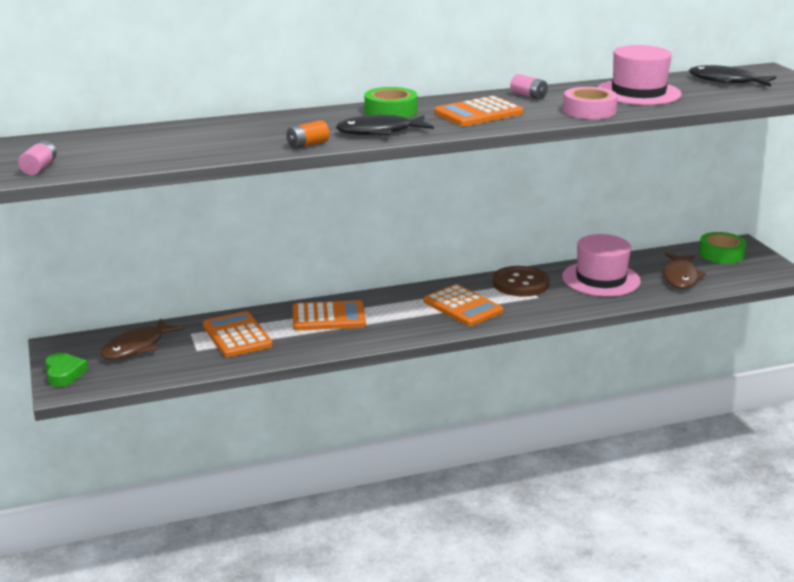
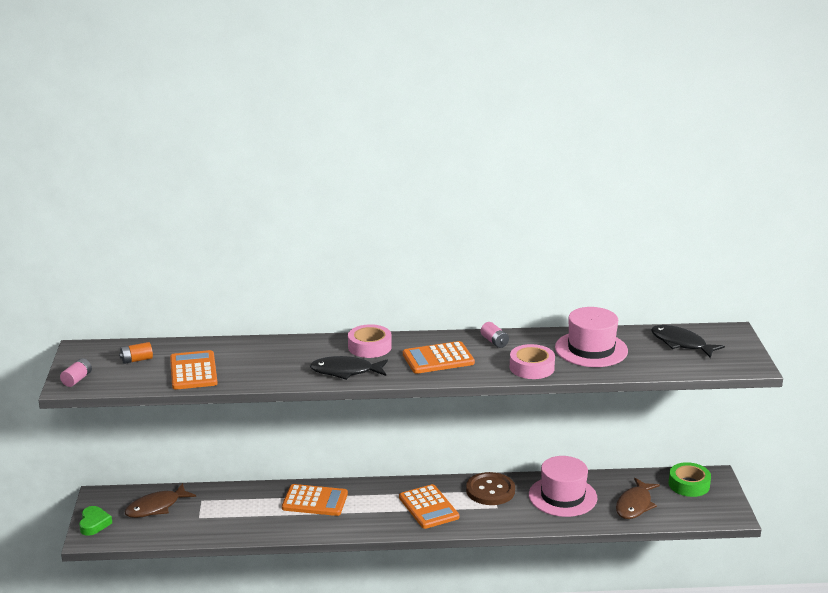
camera: 15 degrees right, 0 degrees up
(237, 335) = (235, 508): orange calculator -> orange calculator (193, 371)
(307, 145) = (281, 379): orange battery -> orange battery (137, 360)
(390, 111) = (369, 347): green tape -> pink tape

